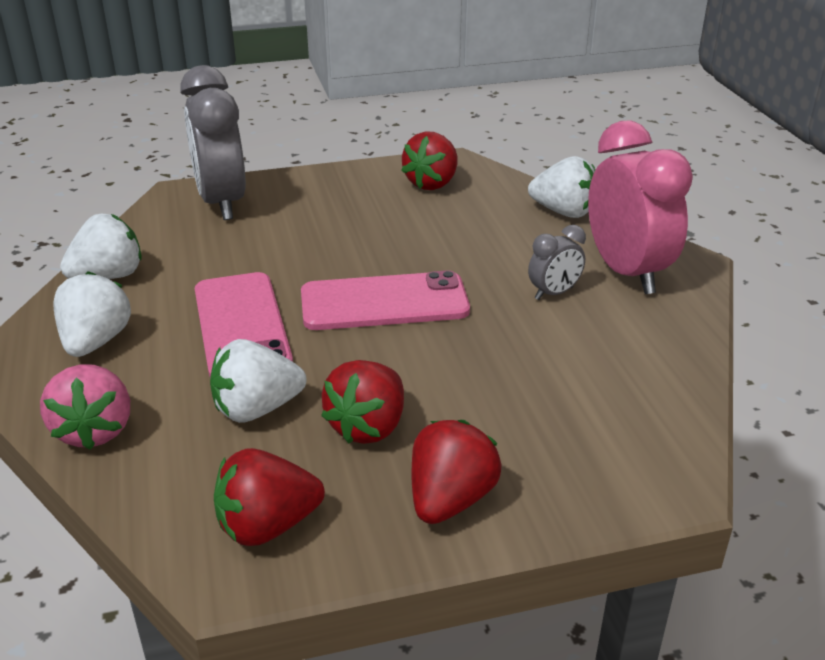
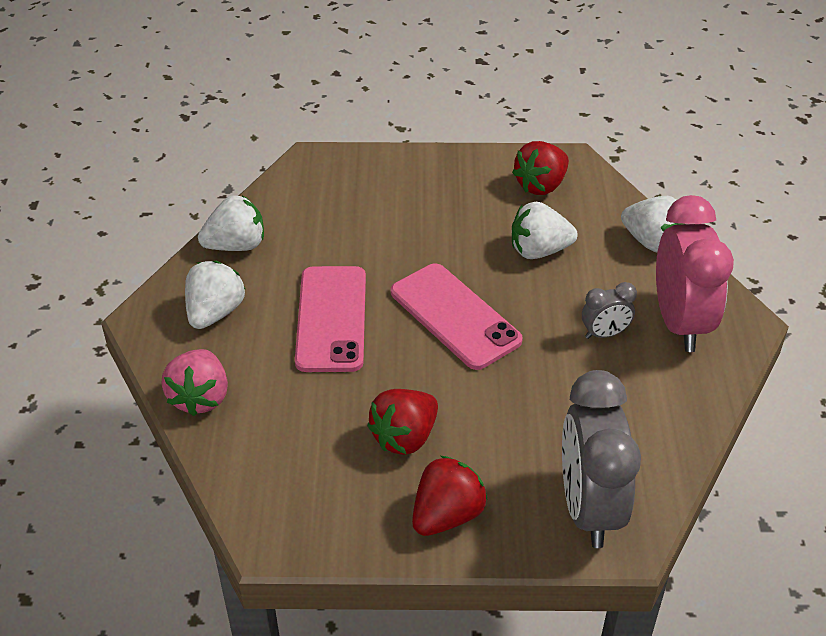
camera: 15 degrees right, 10 degrees up
(221, 203) = (346, 178): grey clock -> grey clock (589, 508)
(257, 409) = (324, 403): white strawberry -> white strawberry (539, 251)
(267, 526) = (307, 507): red strawberry -> none
(384, 302) = (455, 316): pink phone -> pink phone turned 45 degrees clockwise

